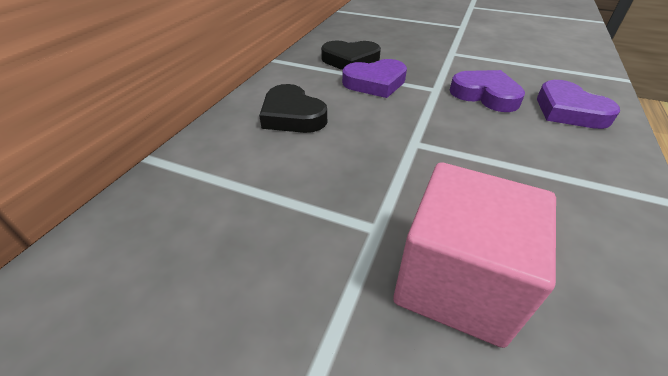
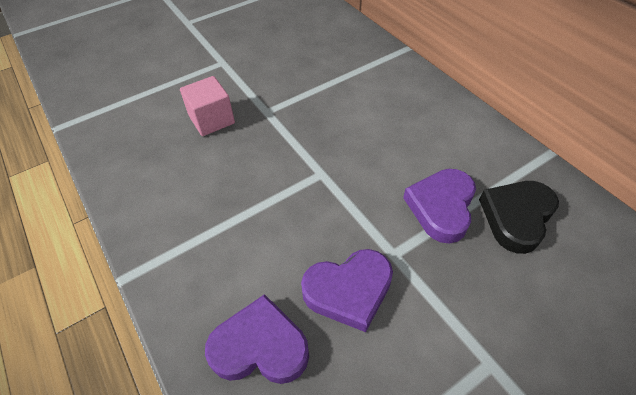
camera: 125 degrees right, 10 degrees up
(292, 115) = (414, 122): black heart -> none
(456, 282) = (212, 120): pink cube -> pink cube, size x0.64

